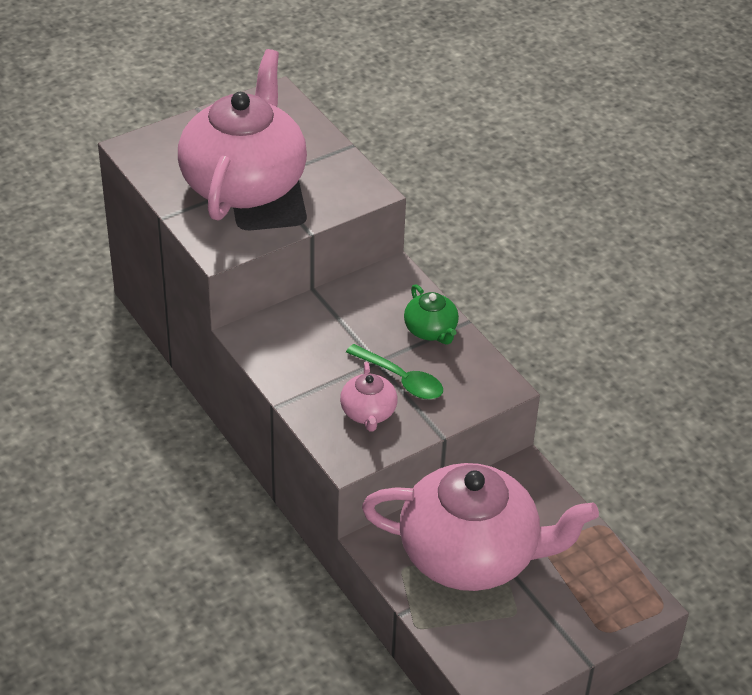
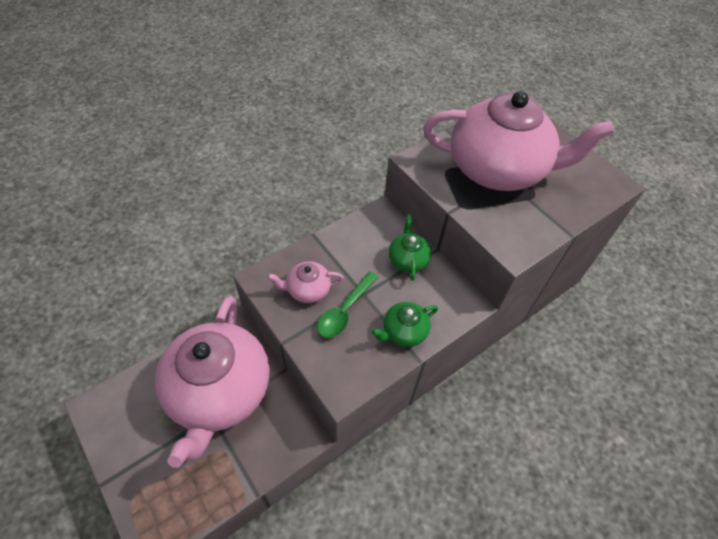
camera: 85 degrees right, 10 degrees up
(327, 316) = (408, 259): none -> green teapot

